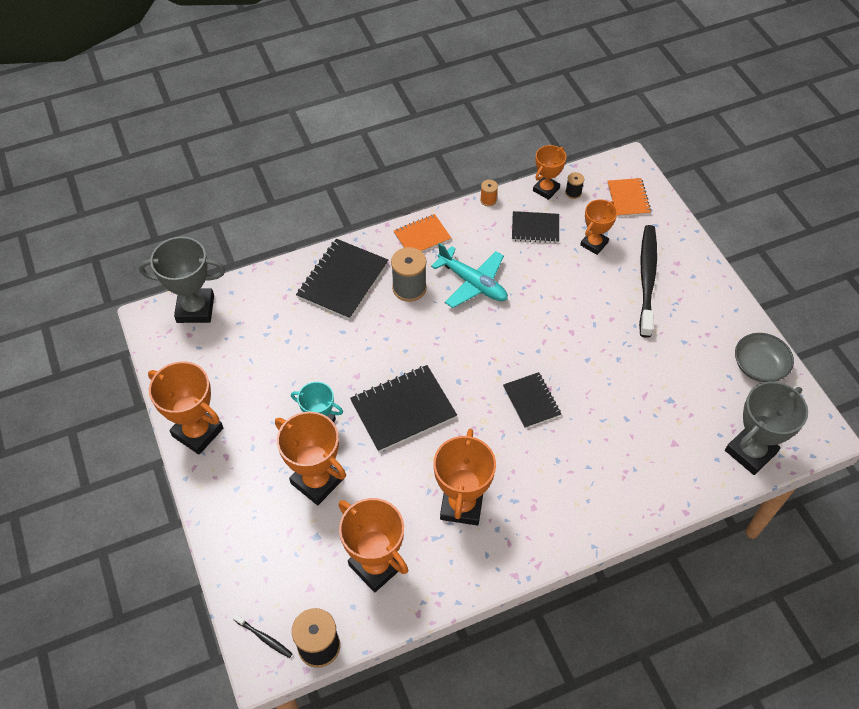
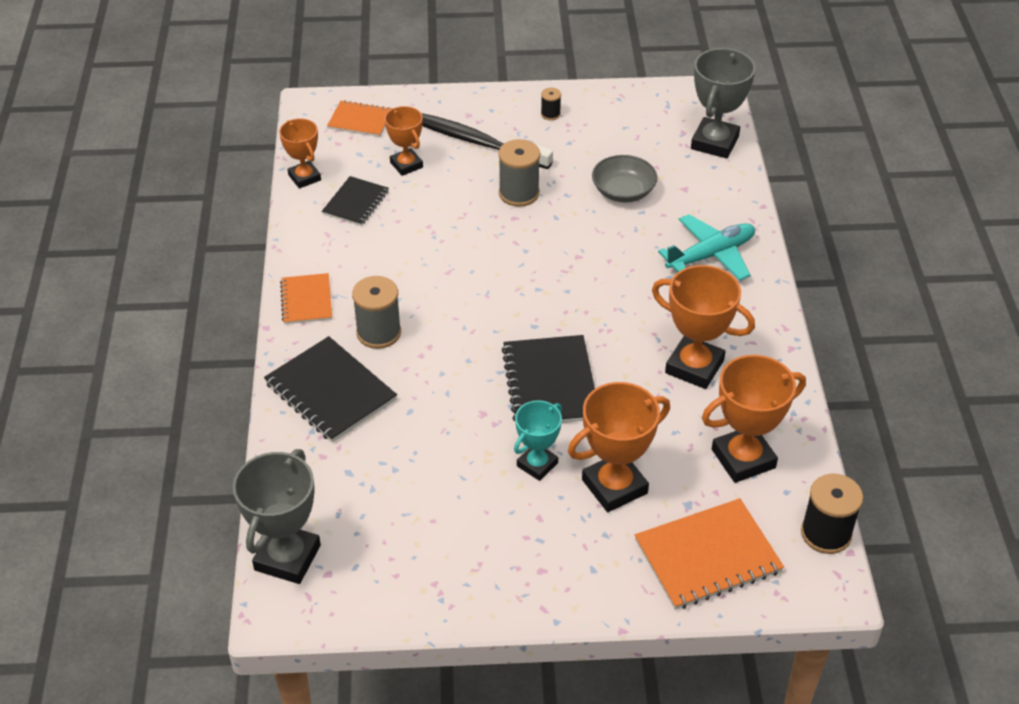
camera: 70 degrees left, 10 degrees down
(197, 432) = (491, 594): orange trophy -> none
(264, 638) = (802, 583): black toothbrush -> none
(270, 563) = (707, 556): none -> orange notebook
(473, 283) = (404, 276): turquoise plane -> turquoise plane (711, 255)
(488, 200) = (288, 228): orange spool -> none
(531, 401) = (588, 275): black notebook -> none
(573, 193) = (324, 158): black spool -> black spool (550, 114)
(601, 326) = (519, 193): none -> grey spool
(750, 452) = (714, 143): grey trophy -> grey trophy turned 45 degrees clockwise
(759, 366) = (622, 104): grey bowl -> grey bowl (623, 191)

